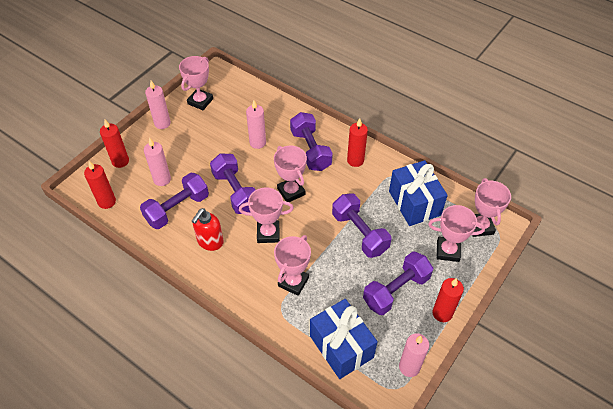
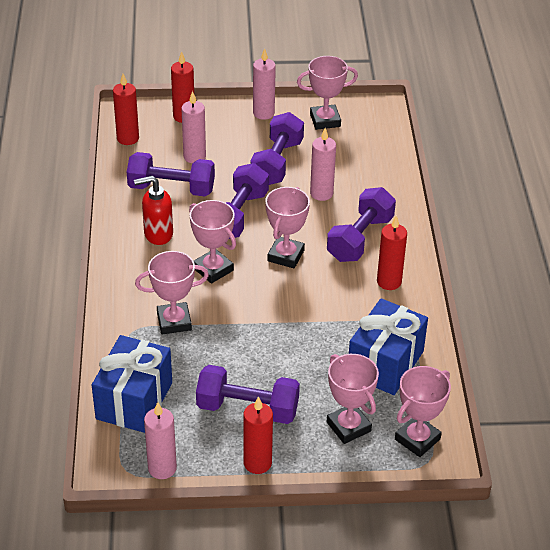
camera: 50 degrees right, 10 degrees down
(359, 233) = (291, 339): purple dumbbell -> purple dumbbell (277, 163)

